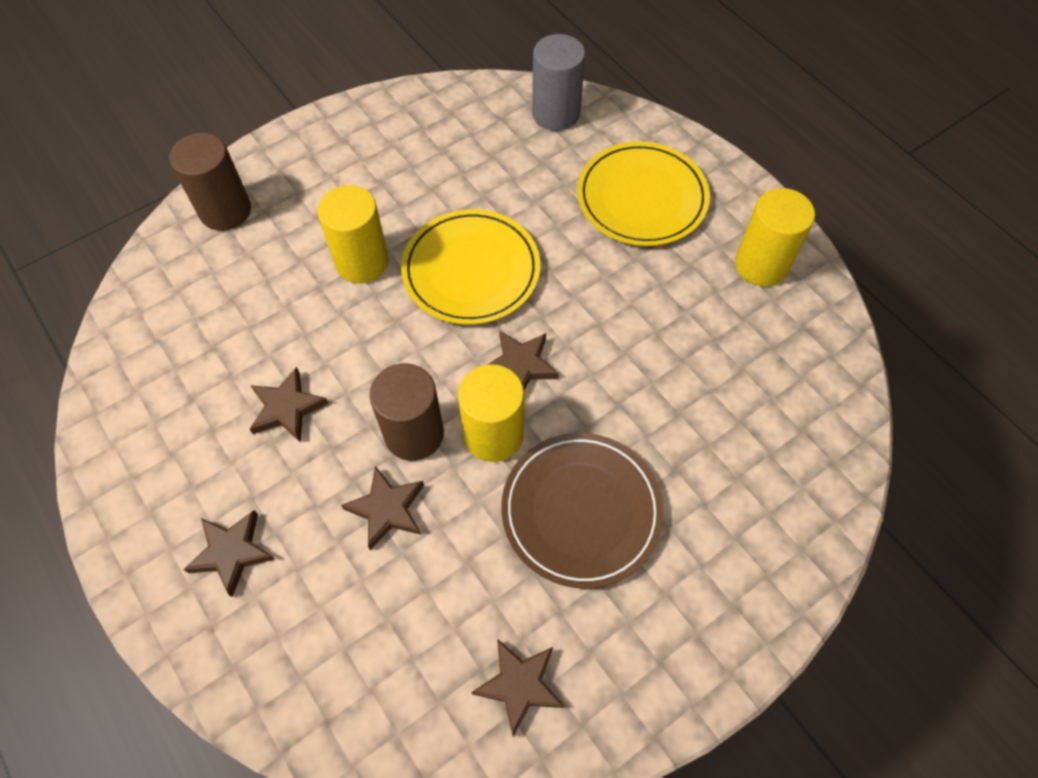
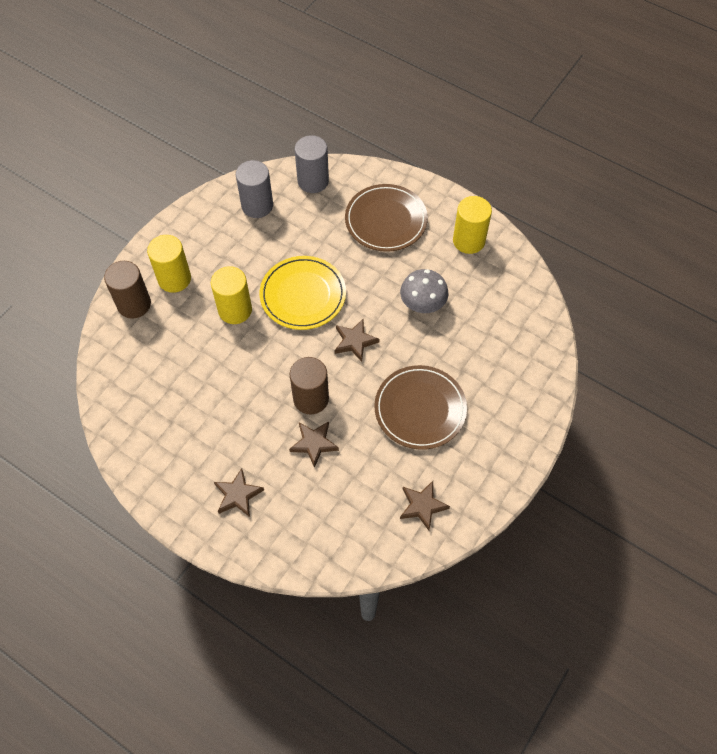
camera: 20 degrees left, 0 degrees up
(287, 408) = (231, 408): brown star -> none
(461, 125) = (257, 205): none -> grey cylinder
(493, 435) = (356, 384): yellow cylinder -> yellow cylinder (174, 279)
(642, 198) = (386, 220): yellow plate -> brown plate
(651, 339) = (423, 303): none -> grey mushroom

